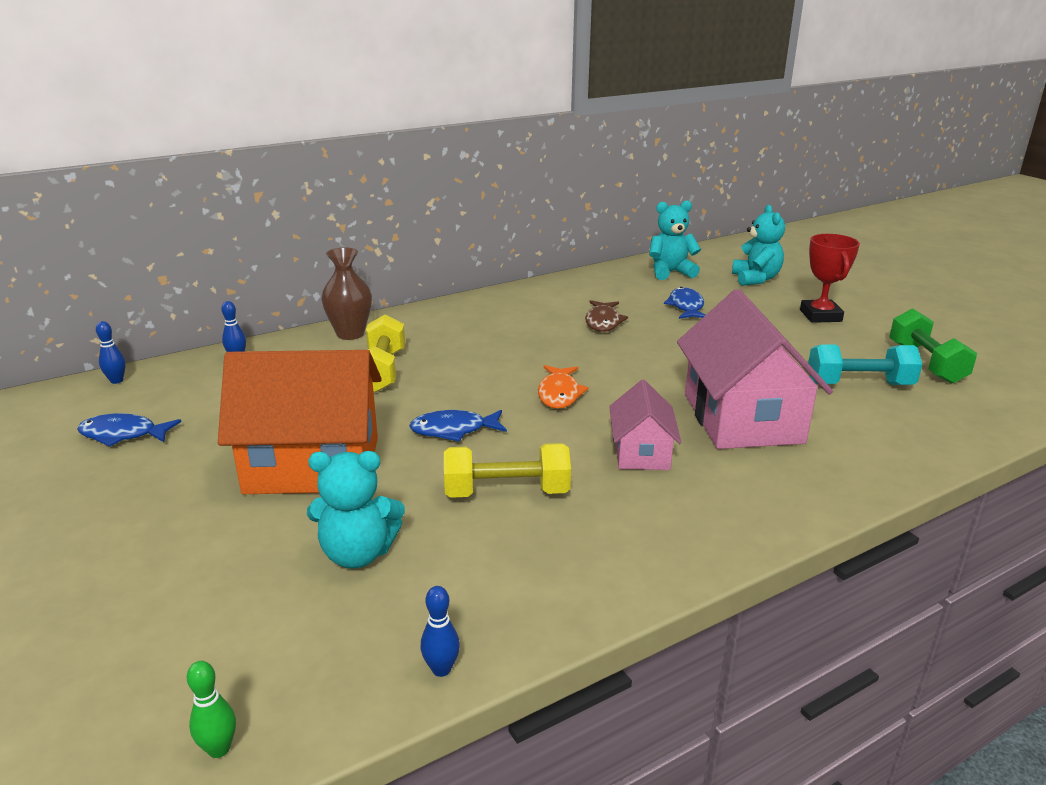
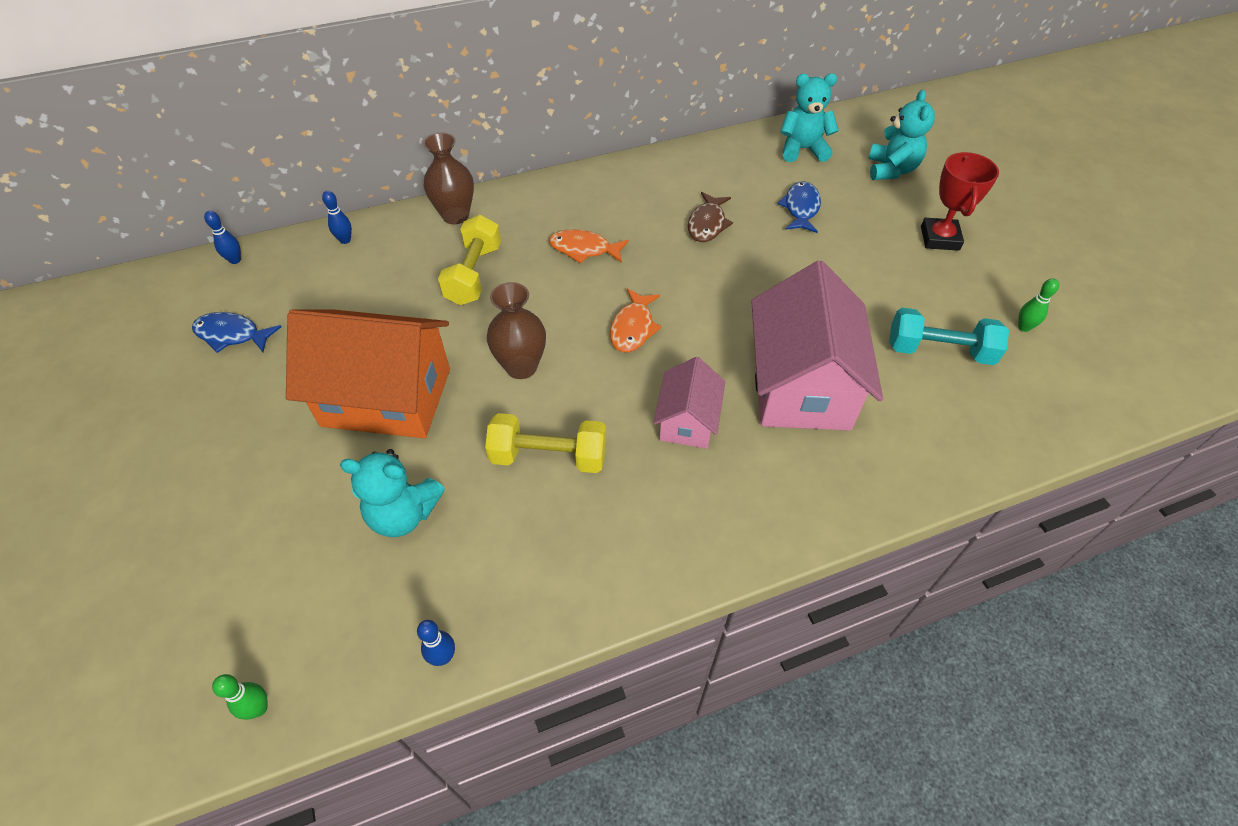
camera: 10 degrees right, 25 degrees up
(454, 430) = (521, 367): blue fish -> brown vase
(489, 346) = (584, 249): none -> orange fish
(926, 363) = (1023, 327): green dumbbell -> green bowling pin

